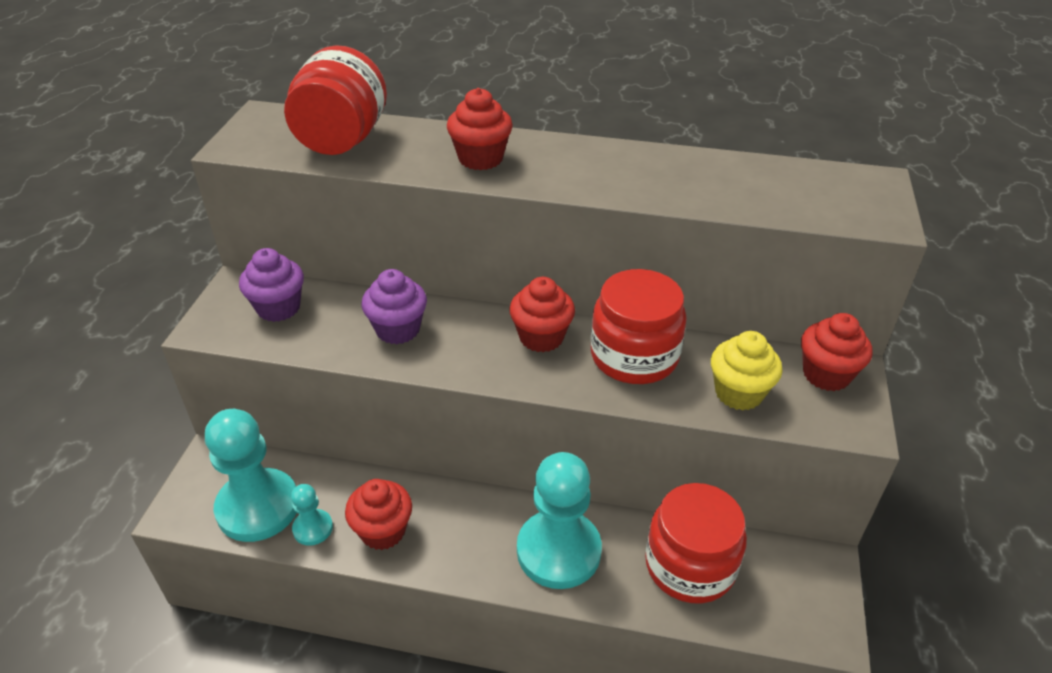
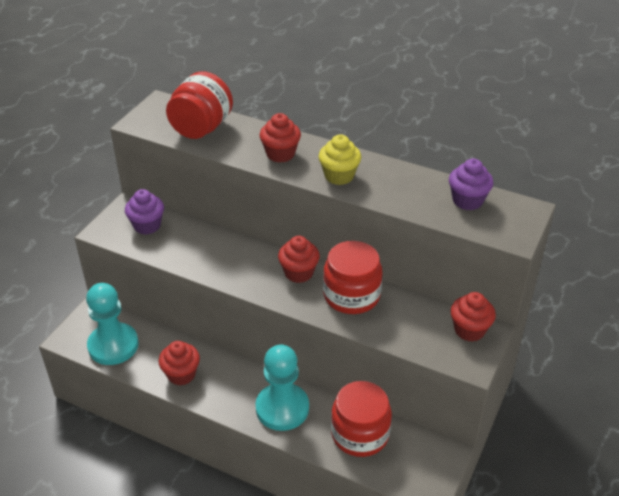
camera: 15 degrees right, 0 degrees up
(313, 528) = (141, 364): turquoise pawn -> none
(398, 329) = (213, 252): purple cupcake -> purple cupcake (467, 201)
(739, 393) = (406, 331): yellow cupcake -> yellow cupcake (339, 176)

